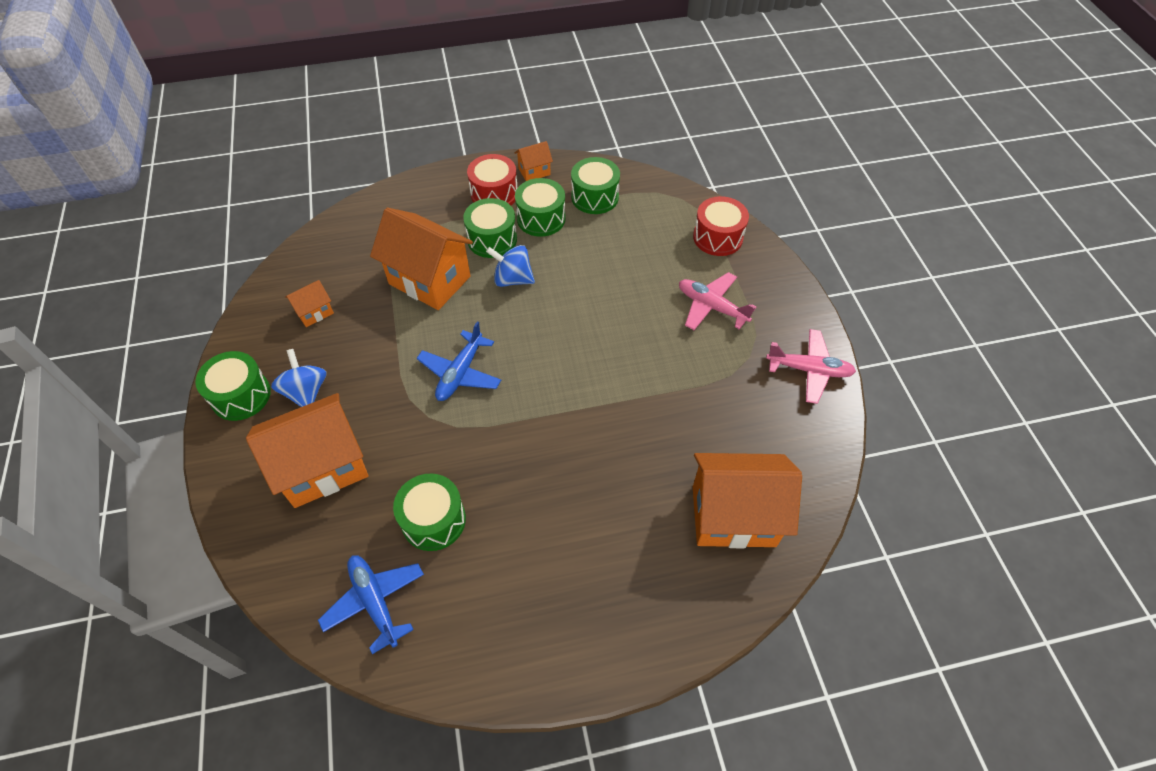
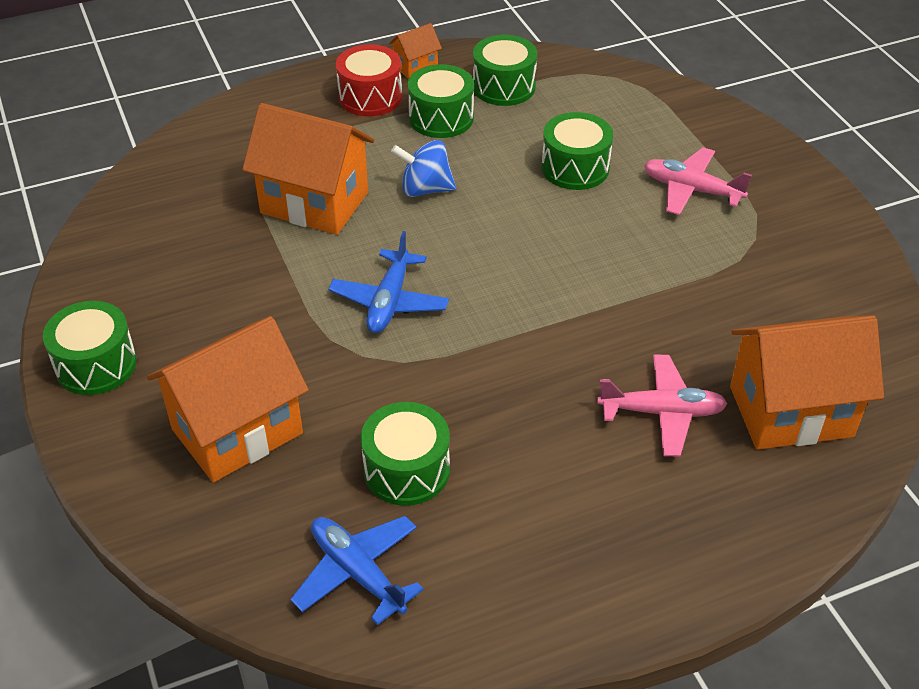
camera: 10 degrees left, 10 degrees down
(306, 392) = (186, 349): blue spinning top -> none
(314, 312) = (168, 257): orange house -> none
(492, 239) = (383, 148): green drum -> green drum (575, 168)
(717, 237) = (675, 114): red drum -> none
(809, 370) = (834, 243): pink plane -> pink plane (662, 412)

